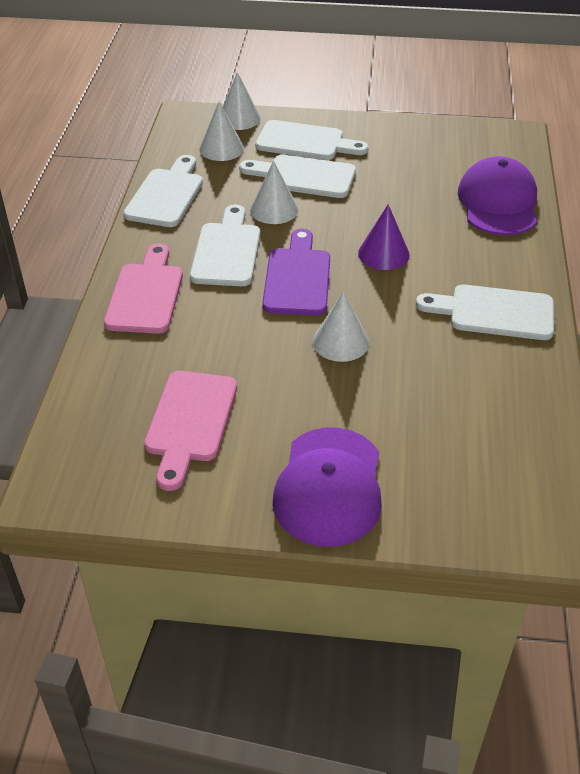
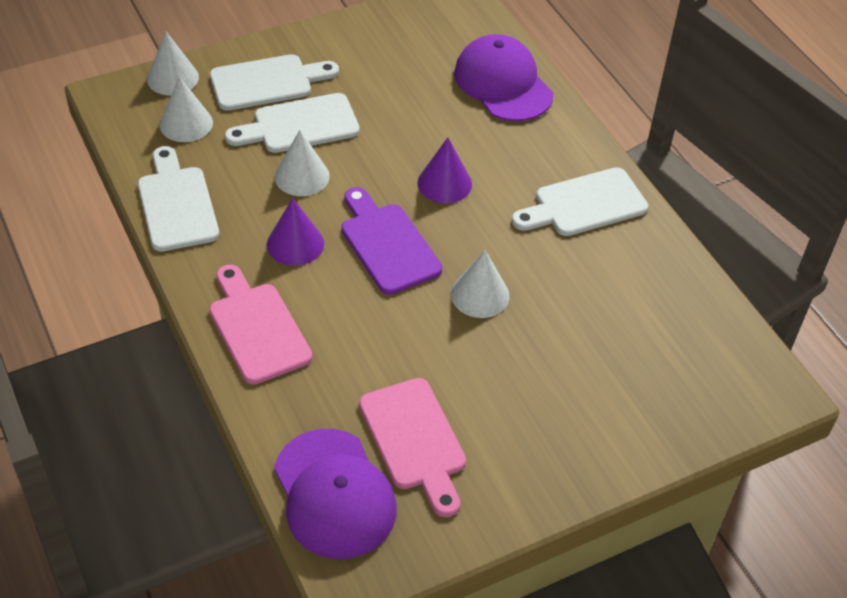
camera: 35 degrees left, 5 degrees up
(227, 251) = (295, 244): white cutting board -> purple cone
(329, 486) = (580, 440): purple cap -> purple cap (334, 494)

